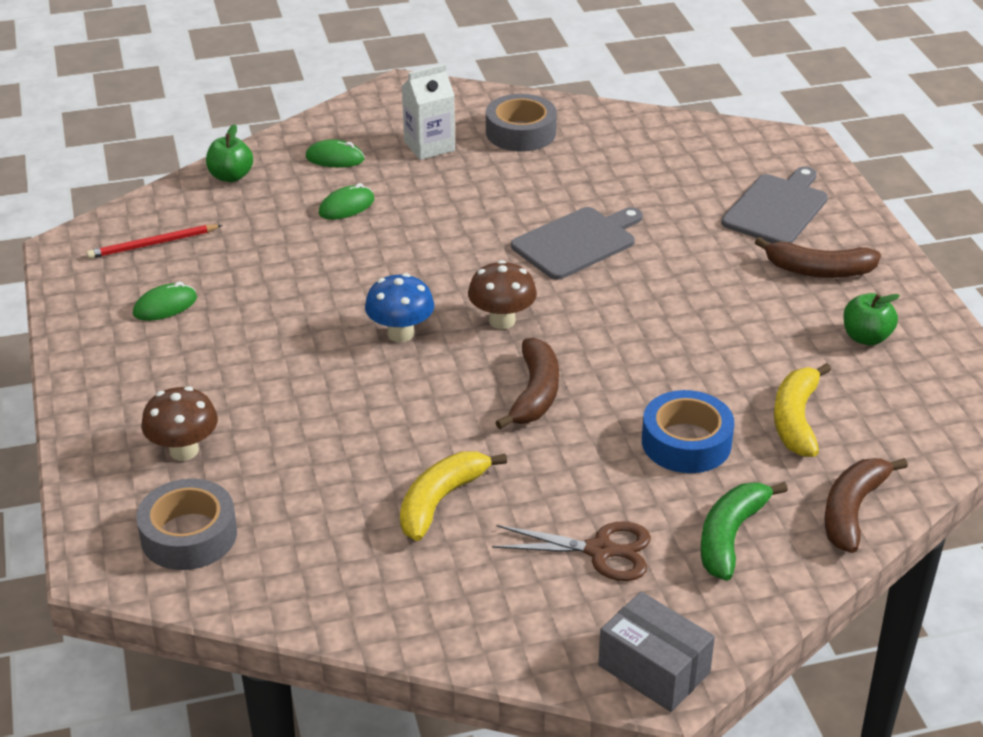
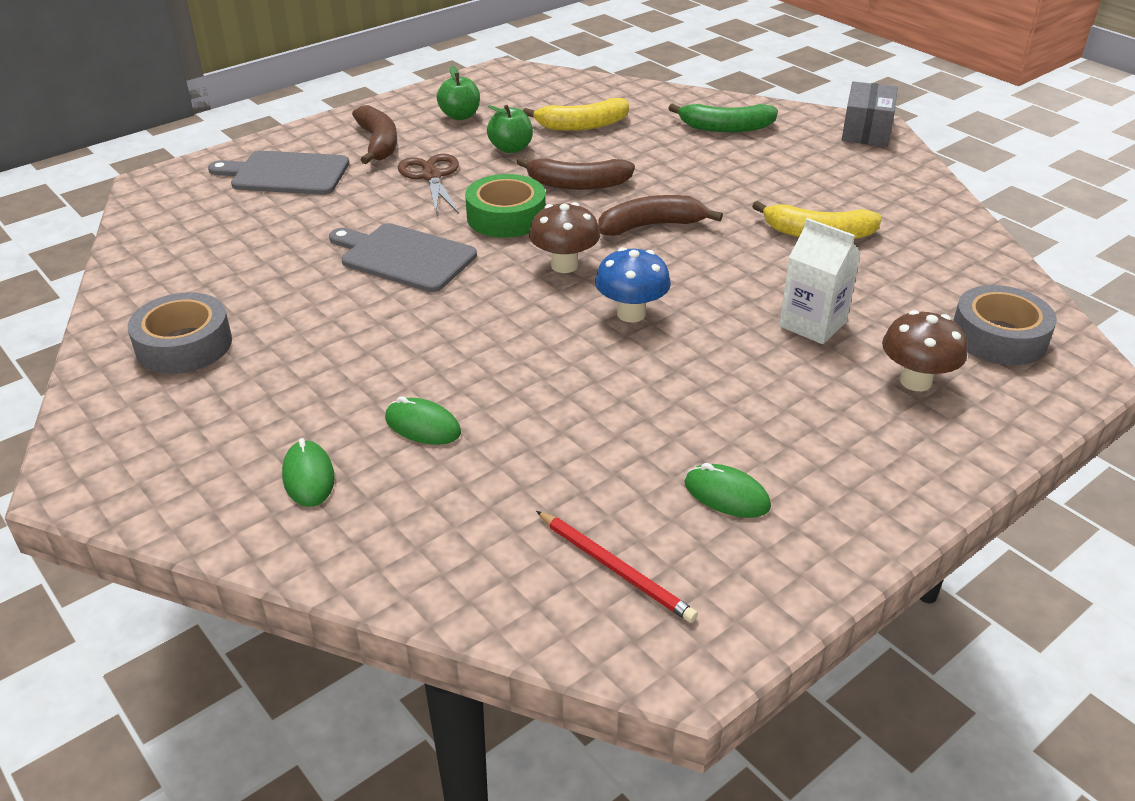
camera: 115 degrees left, 0 degrees up
(231, 176) = (403, 563): green apple -> green apple (511, 148)
(429, 146) = (244, 405): white carton -> white carton (812, 324)
(600, 551) = (791, 165): brown scissors -> brown scissors (431, 176)
(612, 311) = (506, 217): none -> green tape
(686, 442) = (647, 157): blue tape -> none
(852, 510) = (658, 97): brown banana -> brown banana (577, 184)

